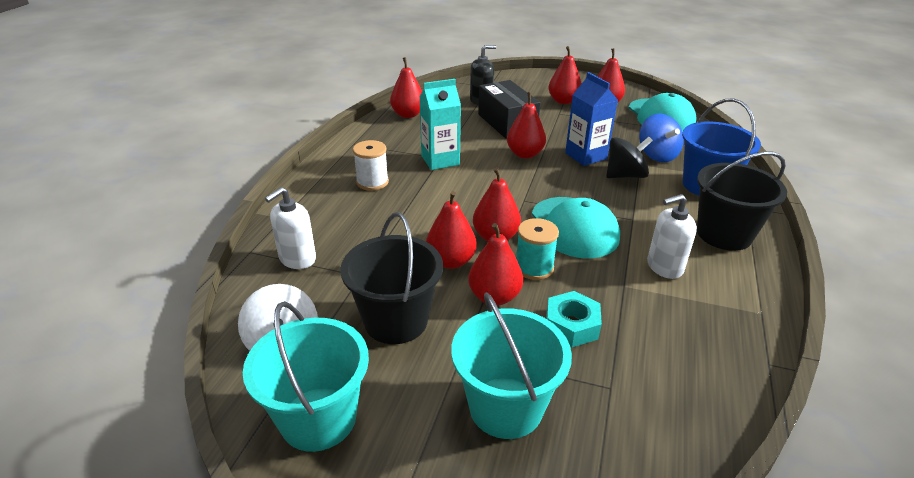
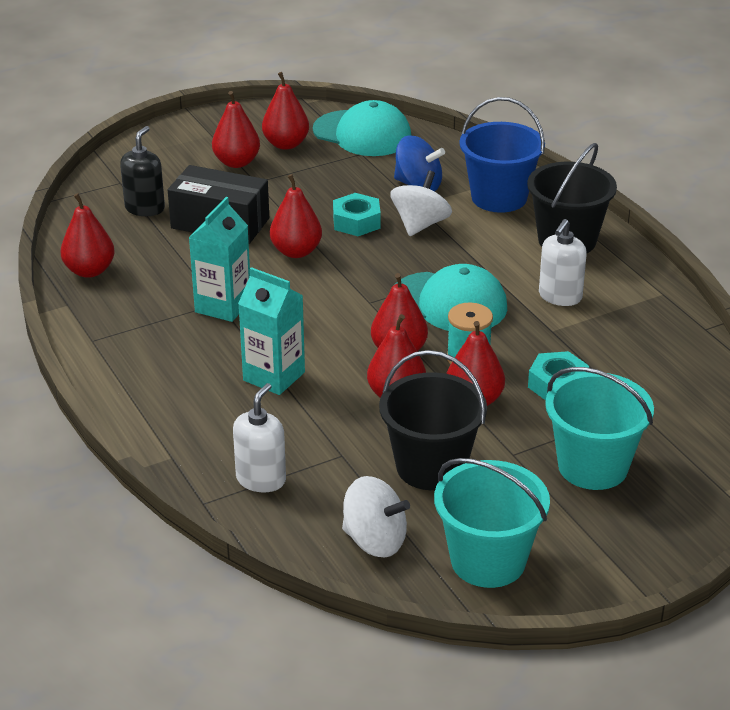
camera: 45 degrees left, 0 degrees up
(297, 259) = (261, 479): white soap dispenser -> white soap dispenser turned 150 degrees counterclockwise
(372, 182) = (195, 369): white spool -> none
(403, 209) = (274, 376): none -> turquoise carton
(586, 156) = (356, 222): blue carton -> turquoise nut
(625, 175) = (420, 225): black spinning top -> white spinning top

